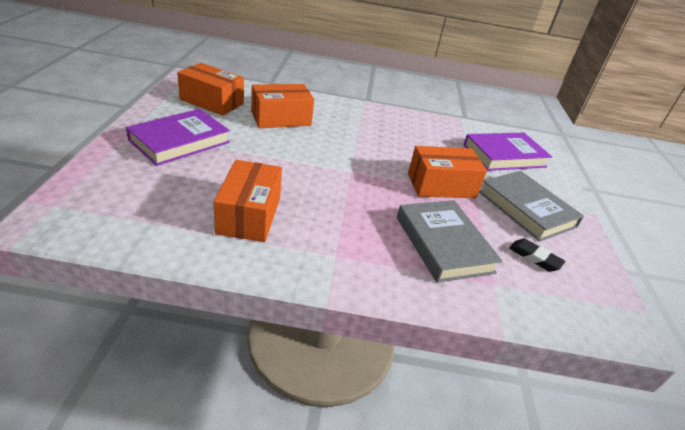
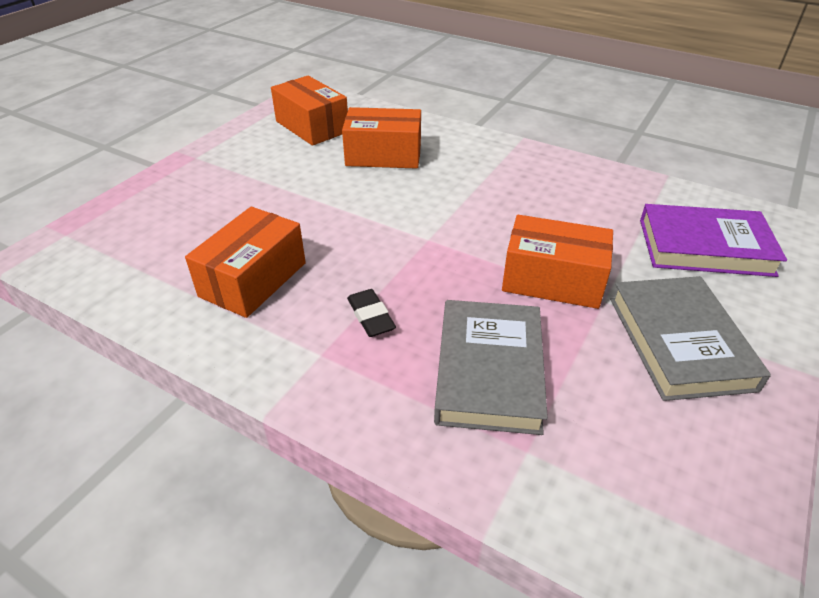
camera: 30 degrees right, 5 degrees up
(180, 141) = (240, 175): purple book -> none
(534, 258) = (633, 425): black eraser -> black eraser (371, 316)

